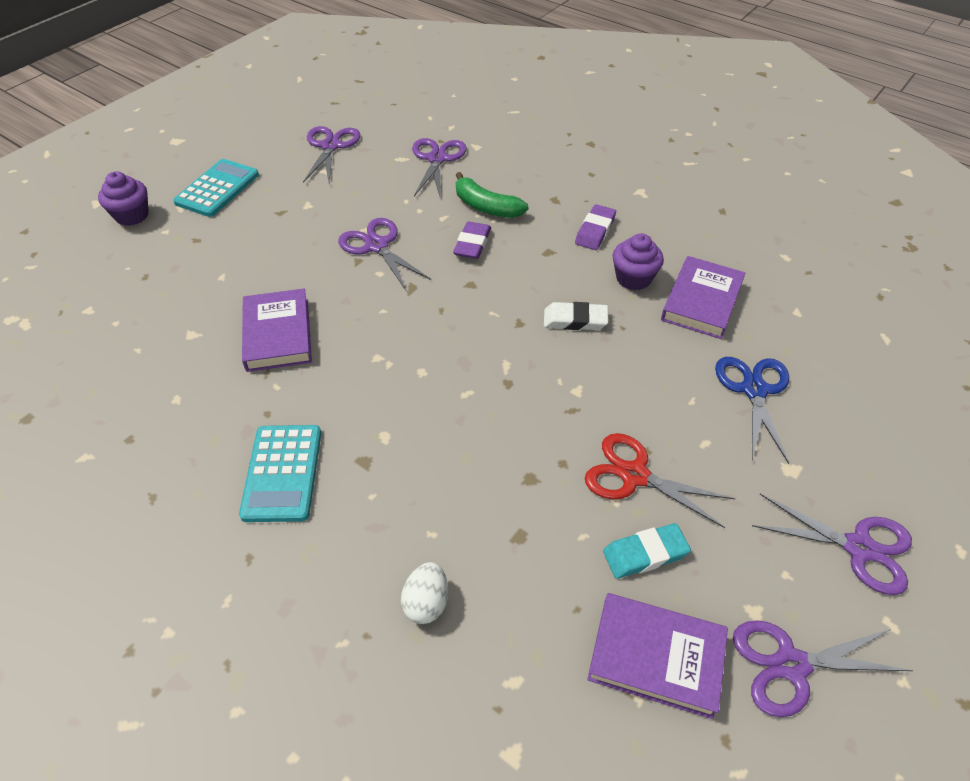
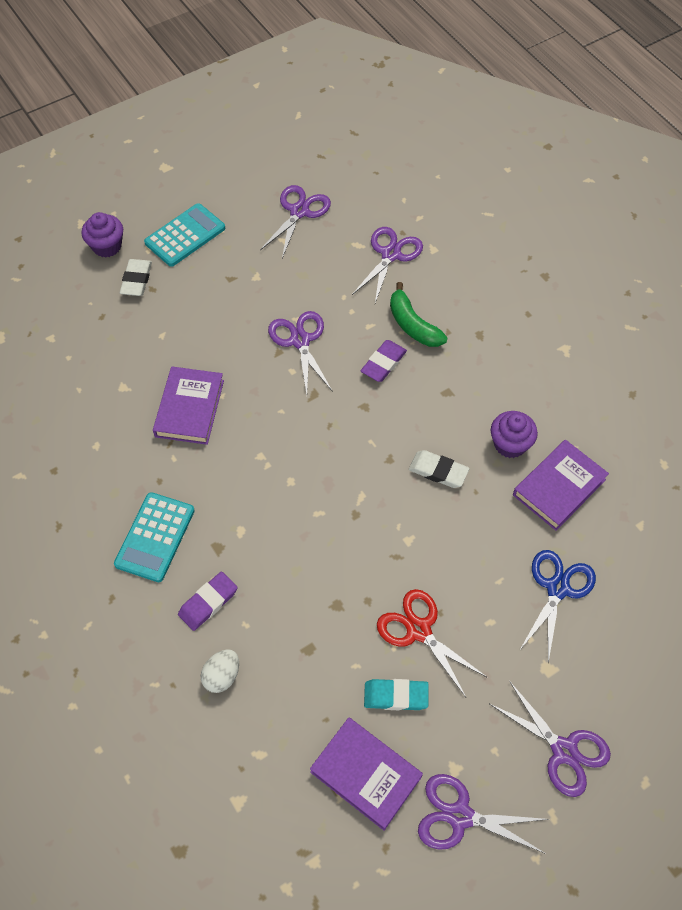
camera: 20 degrees right, 10 degrees up
(175, 236) = (136, 280): none -> white eraser
(595, 231) = (500, 381): purple eraser -> purple eraser (208, 602)

